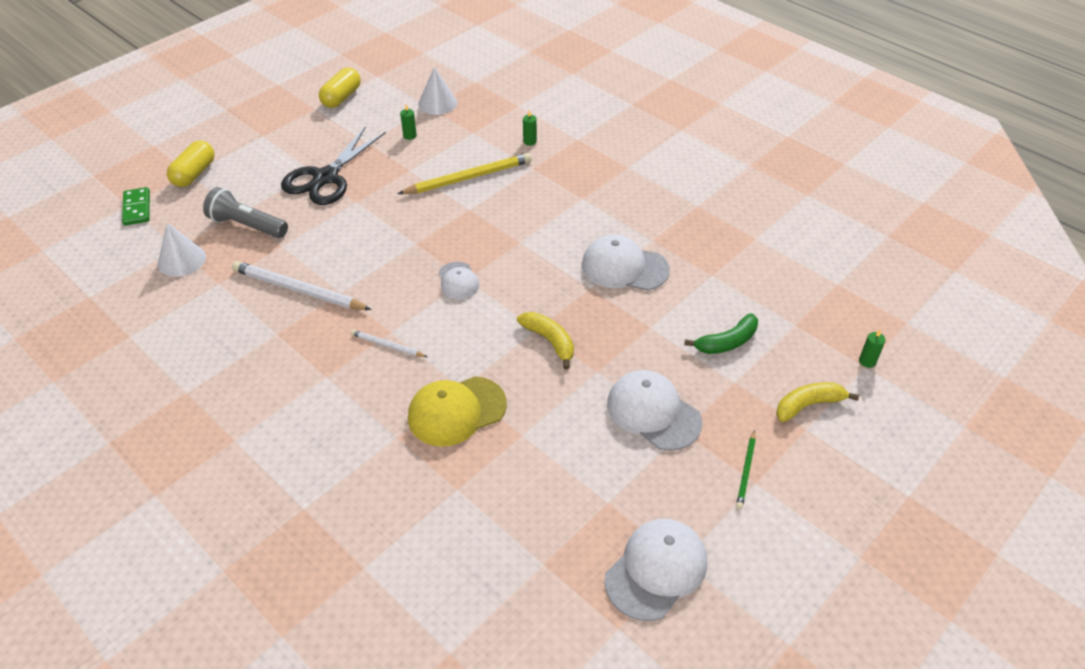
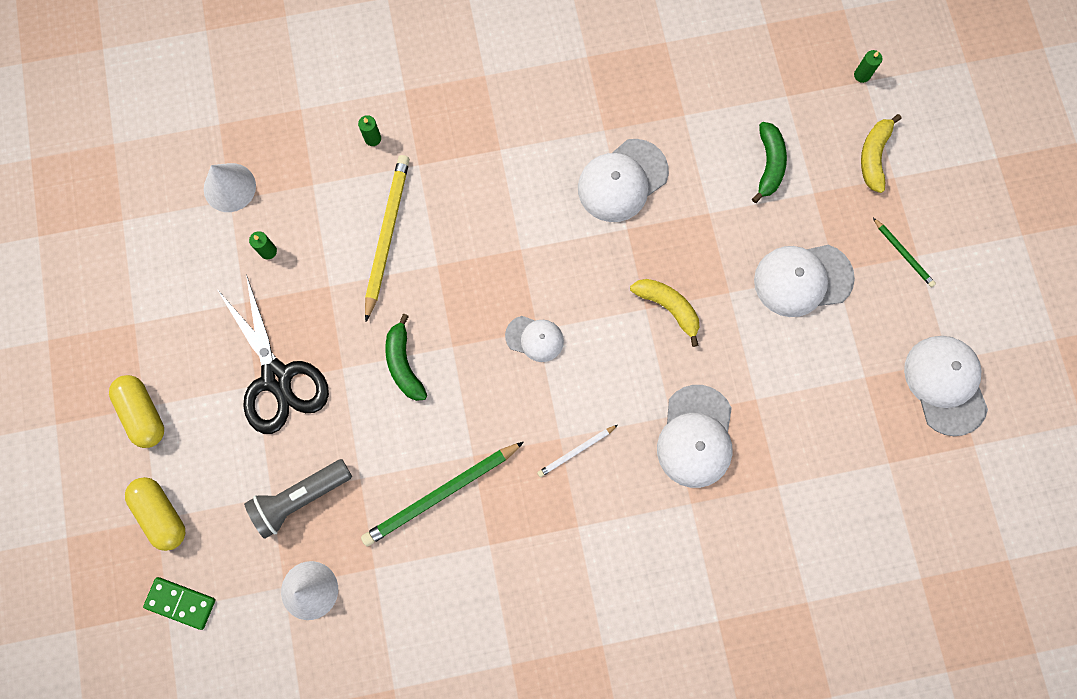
camera: 55 degrees left, 30 degrees up
(298, 290) = (441, 494): white pencil -> green pencil
(341, 97) = (135, 283): yellow capsule -> yellow capsule (143, 413)
(383, 227) = (404, 364): none -> green banana
(456, 411) = (695, 437): yellow cap -> white cap
(550, 341) = (668, 307): yellow banana -> yellow banana turned 45 degrees clockwise

